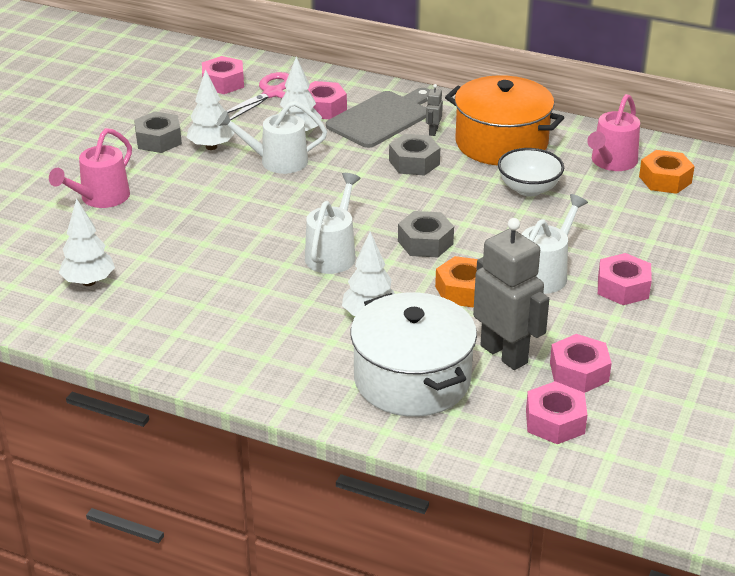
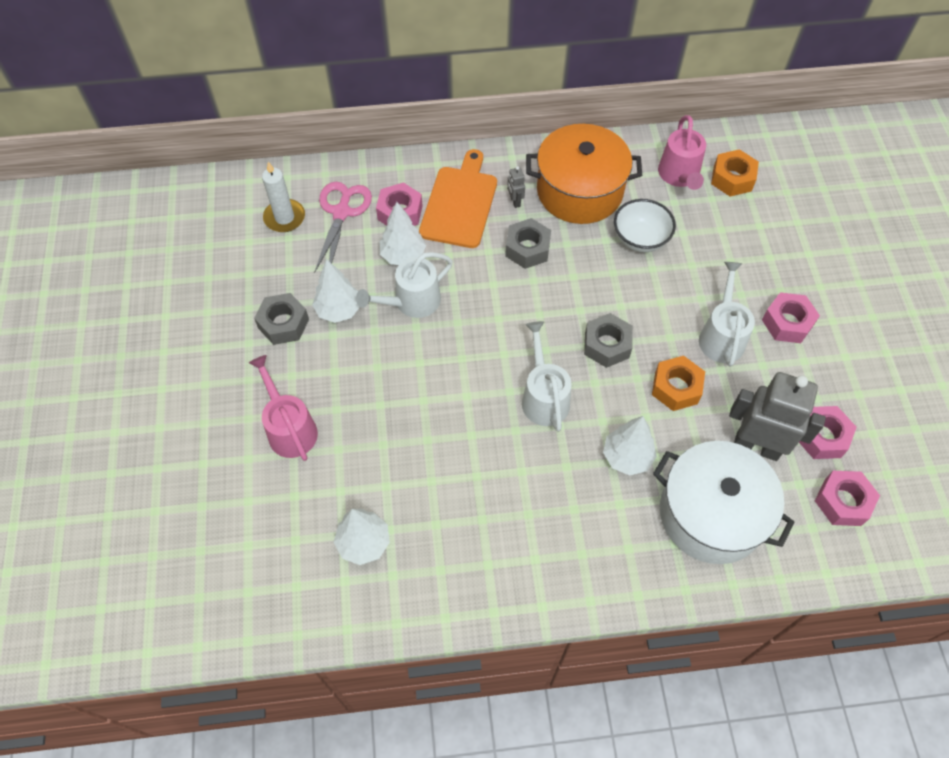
camera: 30 degrees left, 25 degrees up
(100, 198) = (289, 428): pink watering can -> pink watering can turned 150 degrees clockwise
(223, 83) = (284, 217): pink nut -> white candle
(381, 118) = (460, 203): grey cutting board -> orange cutting board

